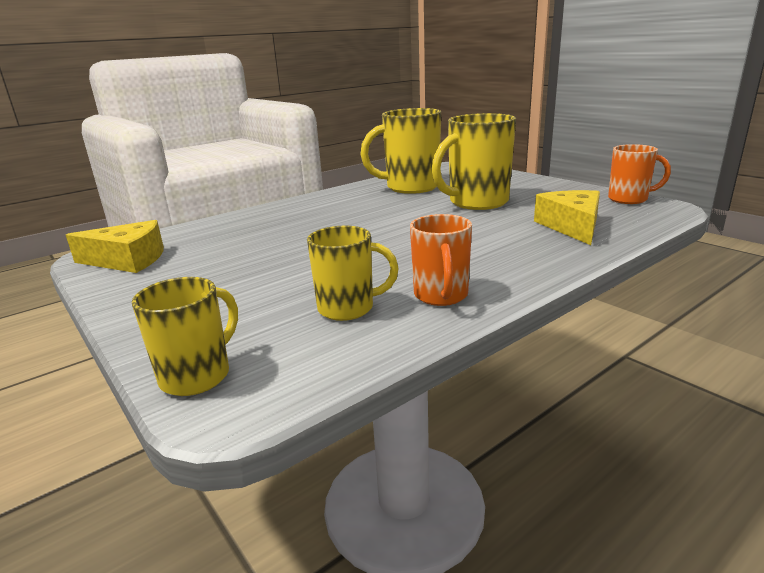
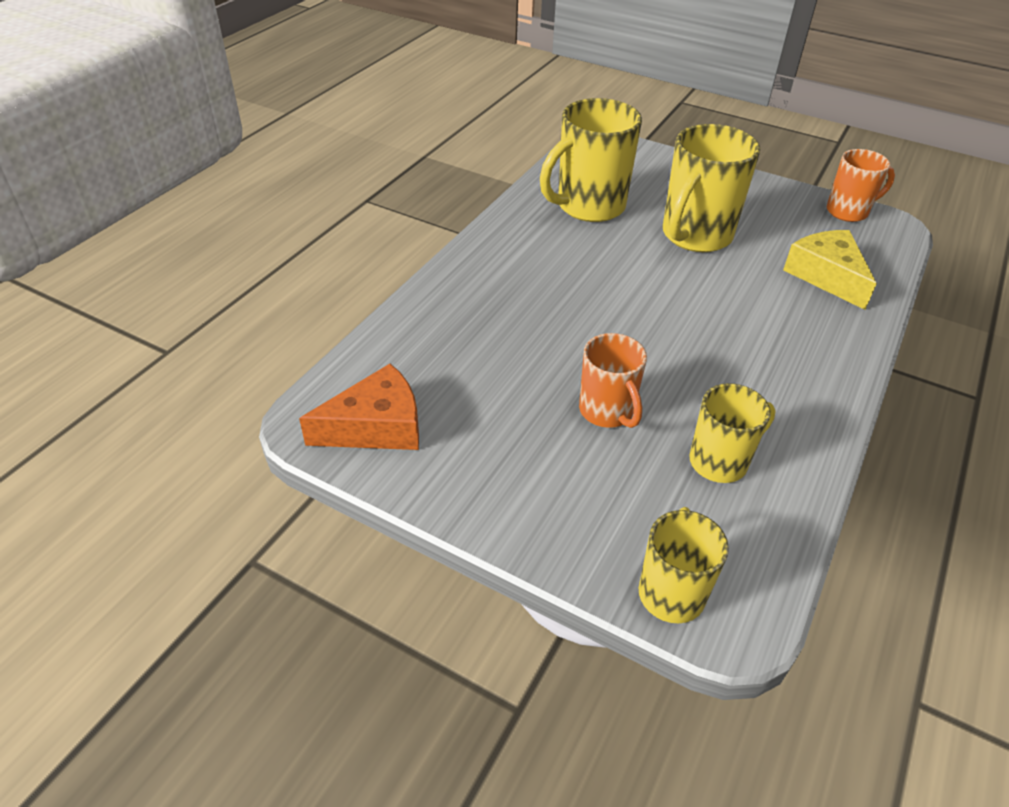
camera: 25 degrees left, 20 degrees up
(128, 260) = (376, 426): yellow cheese -> orange cheese
(441, 296) = (789, 423): orange mug -> orange mug (607, 411)

